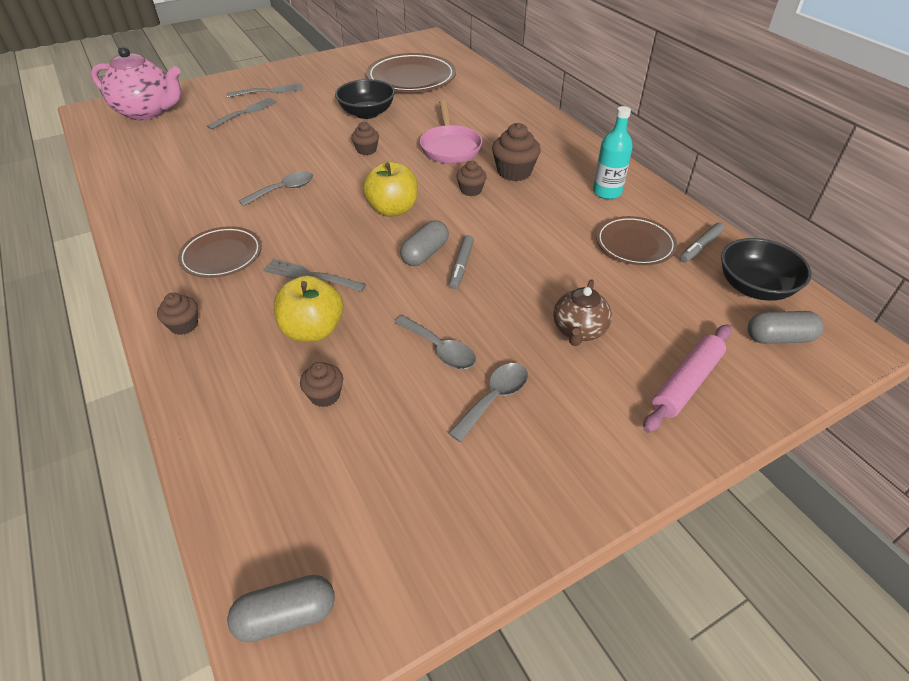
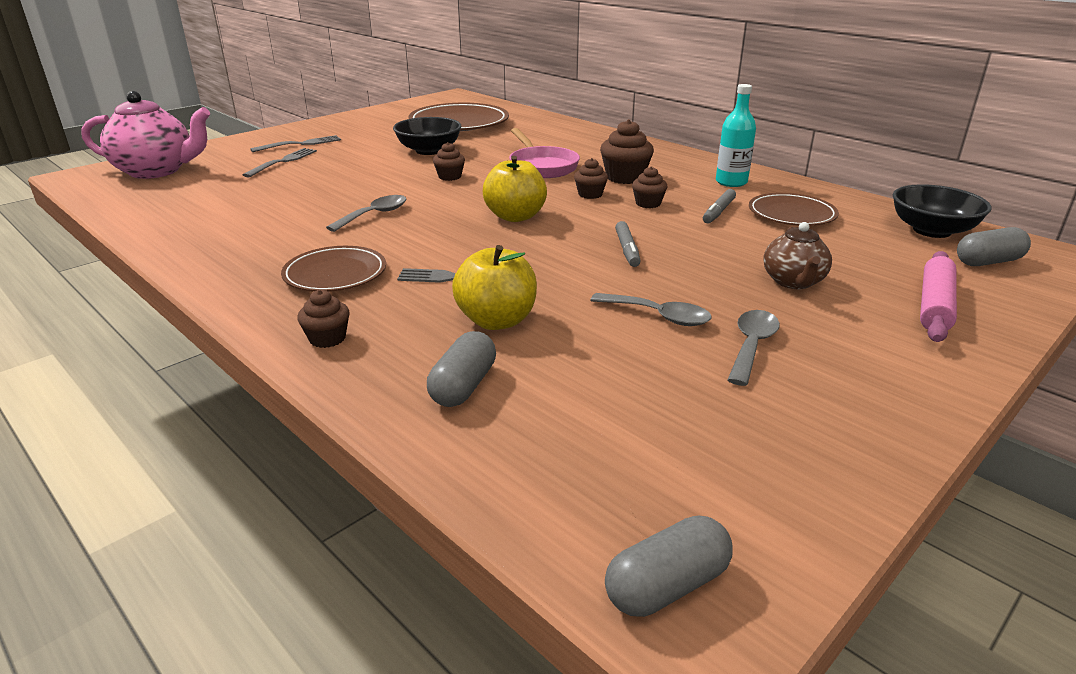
camera: 15 degrees left, 15 degrees down
(325, 395) = (554, 373): brown cupcake -> brown cupcake (648, 203)
(425, 253) = (579, 245): grey capsule -> grey capsule (463, 386)
(700, 247) = (855, 209): grey marker -> grey marker (718, 212)

